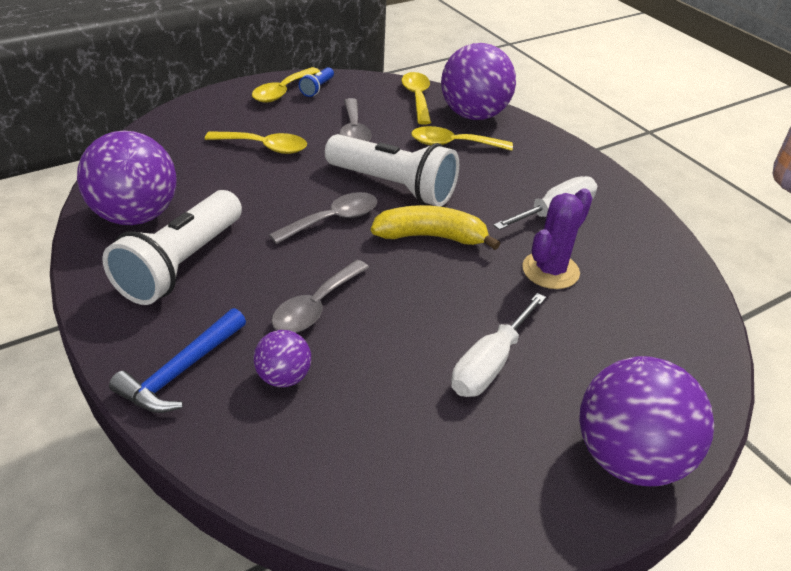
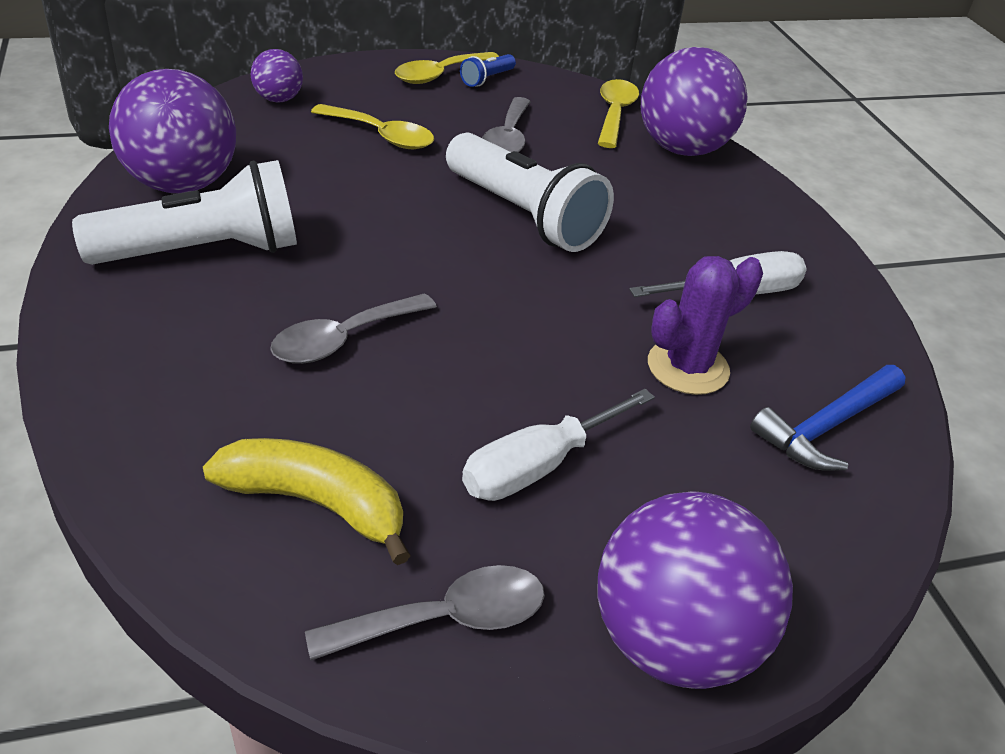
camera: 15 degrees right, 0 degrees up
(180, 371) = (135, 376): blue hammer -> blue hammer (826, 427)
(181, 264) = (204, 251): white flashlight -> white flashlight turned 150 degrees counterclockwise
(284, 377) = (257, 414): purple ball -> purple ball (278, 99)
(333, 220) = (422, 240): grey spoon -> grey spoon (446, 619)
(431, 236) = (542, 288): yellow banana -> yellow banana (316, 503)
(453, 144) = (634, 180): yellow spoon -> none

